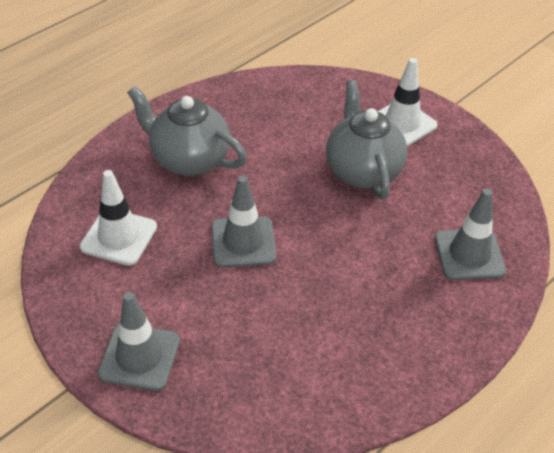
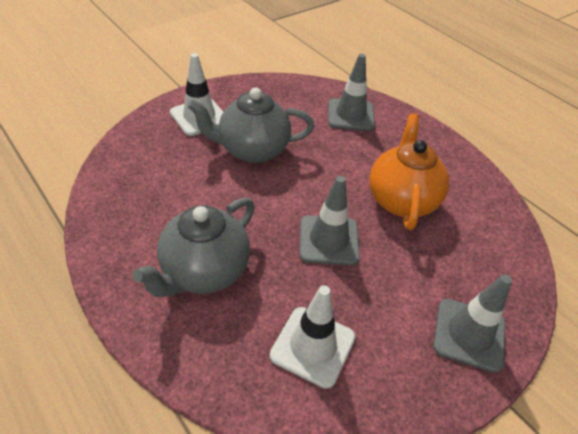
camera: 85 degrees left, 0 degrees up
(321, 306) = (401, 200): none -> orange teapot

